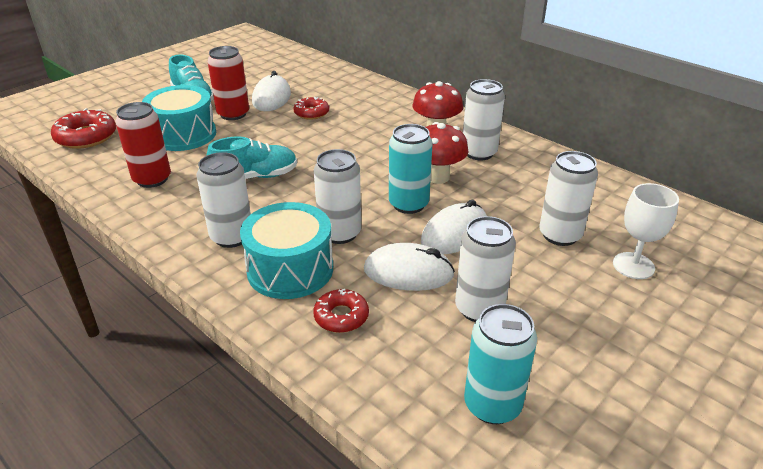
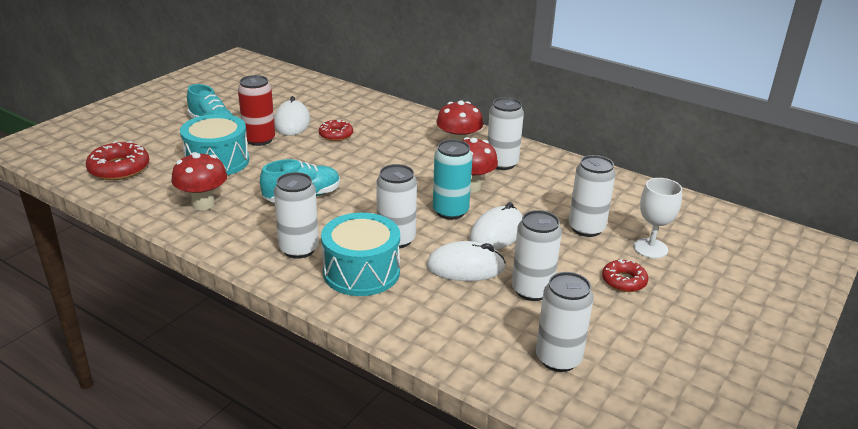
camera: 10 degrees left, 5 degrees down
(152, 179) = (203, 204): red can -> red mushroom
(341, 316) = (418, 305): red donut -> red donut (624, 281)
(492, 405) = (558, 359): turquoise can -> white can

